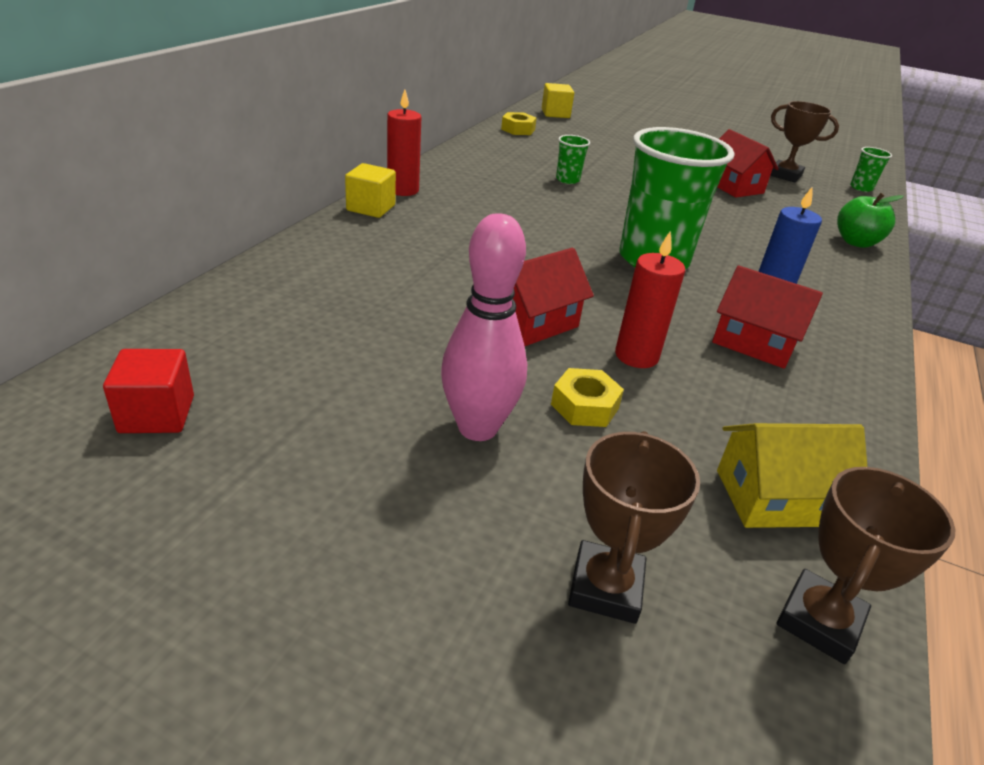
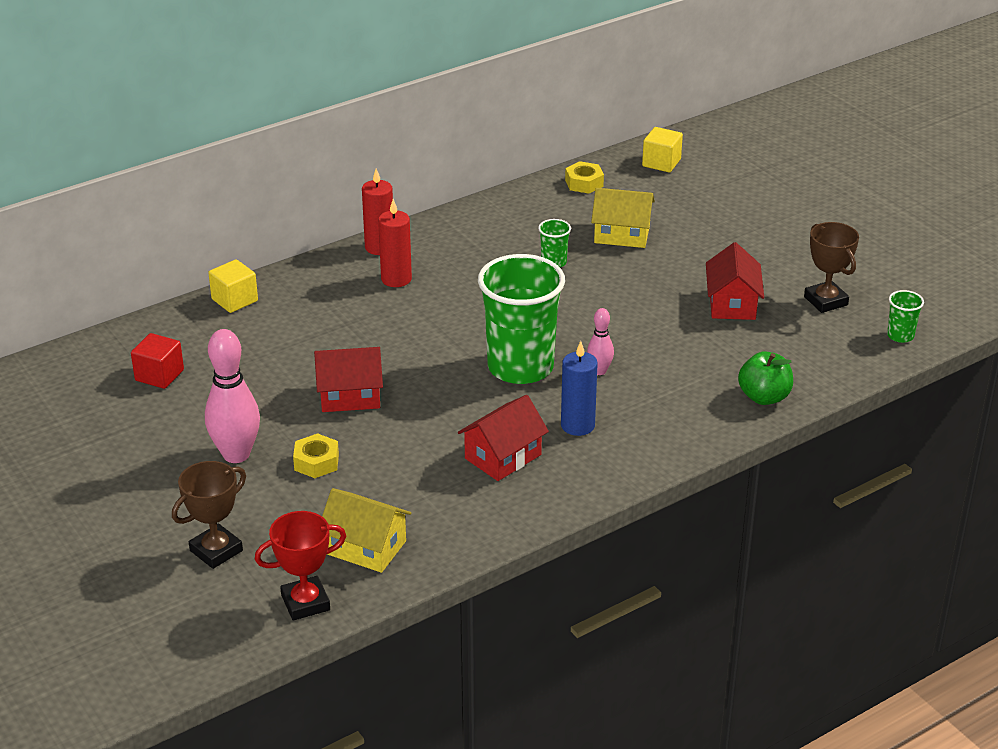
camera: 35 degrees right, 0 degrees up
(157, 414) = (73, 395): red cube -> red cube (159, 375)
(371, 208) = (333, 263): yellow cube -> yellow cube (234, 300)
(591, 156) = (622, 234): none -> yellow house
(636, 356) = (395, 441): red candle -> red candle (396, 279)
(718, 249) = (599, 371): none -> pink bowling pin
(754, 342) = (503, 457): red house -> red house turned 75 degrees clockwise
(819, 621) = (305, 603): brown trophy -> red trophy

